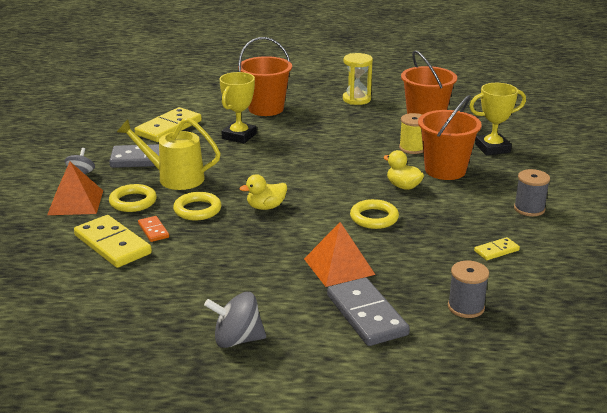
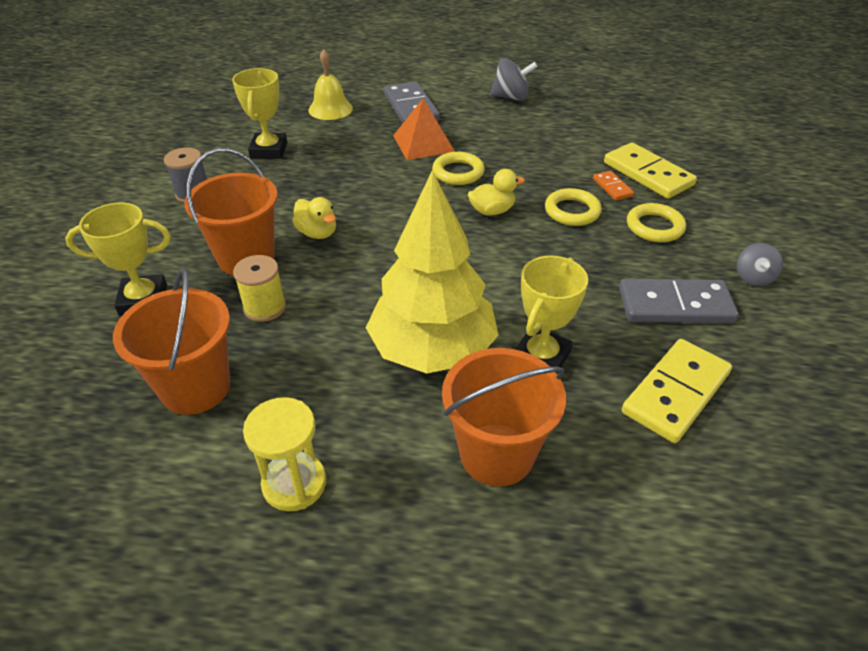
camera: 175 degrees left, 15 degrees up
(75, 202) = (726, 230): orange pyramid -> none
(174, 178) = (618, 264): yellow watering can -> none
(302, 136) = (432, 350): none -> yellow tree
(374, 218) = (372, 191): yellow ring -> yellow ring (458, 172)
(466, 307) = (330, 109): grey spool -> yellow bell
(496, 251) = (269, 150): yellow domino -> yellow trophy

